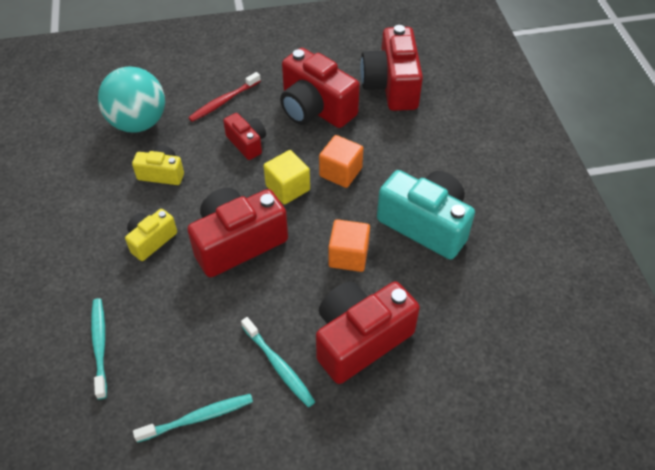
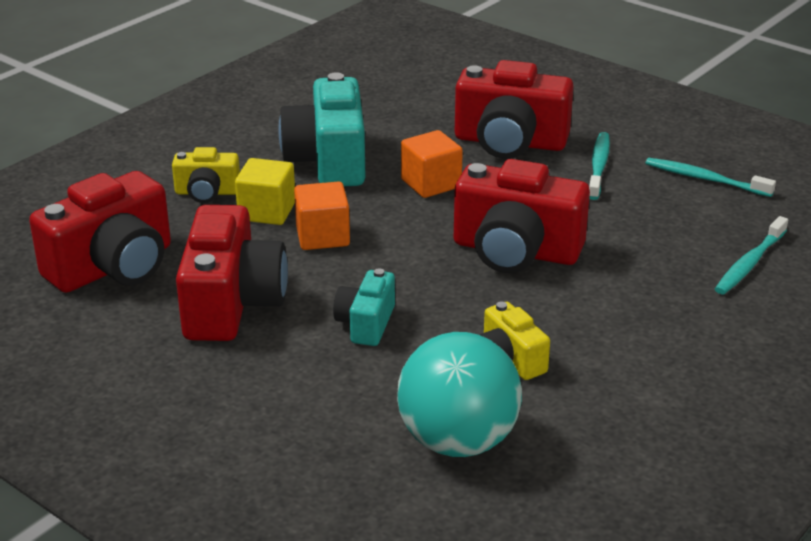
camera: 130 degrees left, 20 degrees down
(151, 240) = (603, 307): yellow camera -> yellow camera (207, 192)
(224, 101) = (313, 388): red toothbrush -> none
(247, 143) = (366, 324): red camera -> turquoise camera
(287, 188) = (396, 258): yellow cube -> yellow cube (267, 211)

